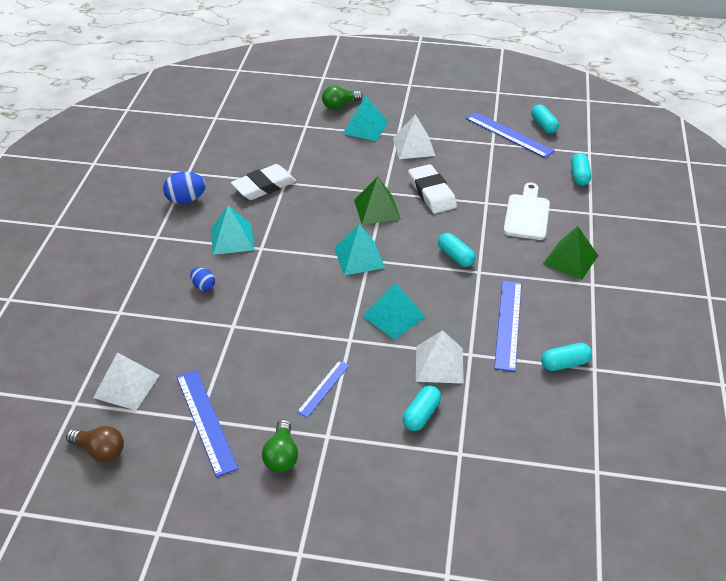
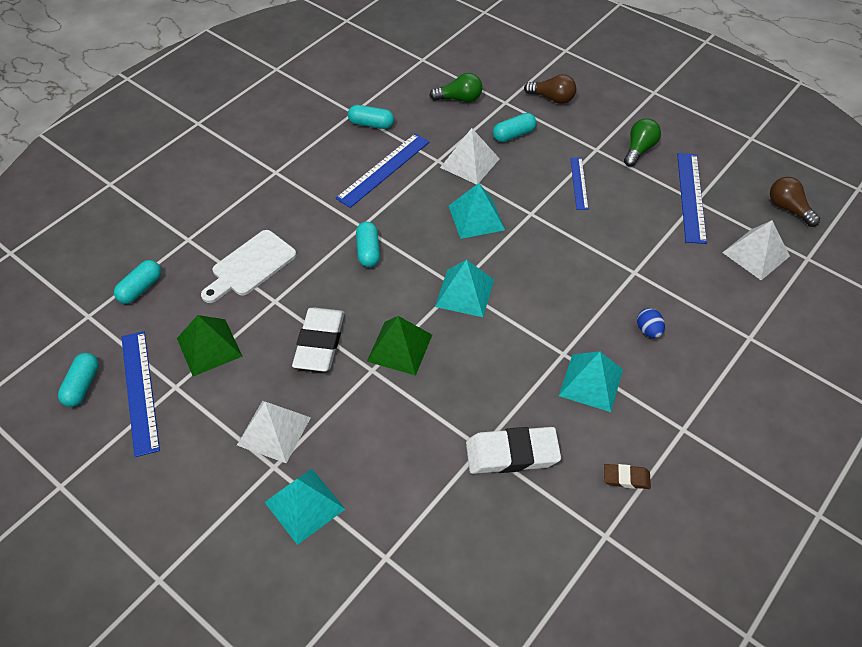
camera: 150 degrees left, 10 degrees up
(186, 200) = (626, 478): blue egg -> brown eraser
(323, 388) = (579, 183): blue ruler -> blue ruler turned 60 degrees counterclockwise
(340, 105) = (302, 582): green light bulb -> green light bulb (459, 99)
(413, 484) = (552, 98): none -> brown light bulb
(570, 259) = (266, 201): green pyramid -> green pyramid (209, 347)

